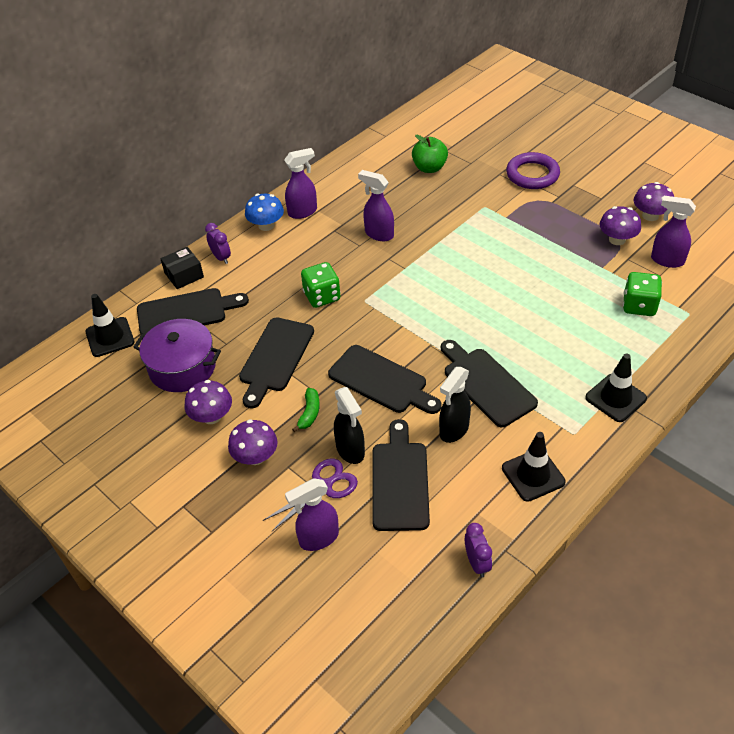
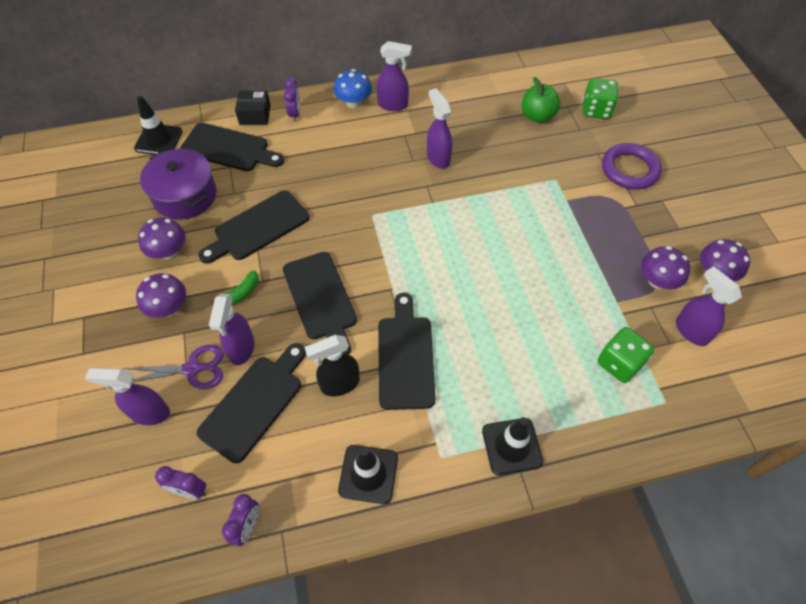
camera: 30 degrees right, 10 degrees up
(322, 296) = (341, 192): green dice -> green dice (596, 110)
(350, 451) = (241, 349): black spray bottle -> purple spray bottle
(407, 569) = (190, 490): none -> purple clock

